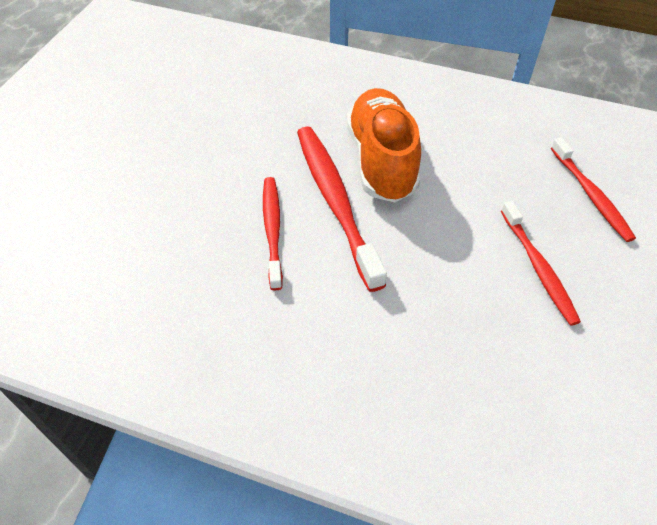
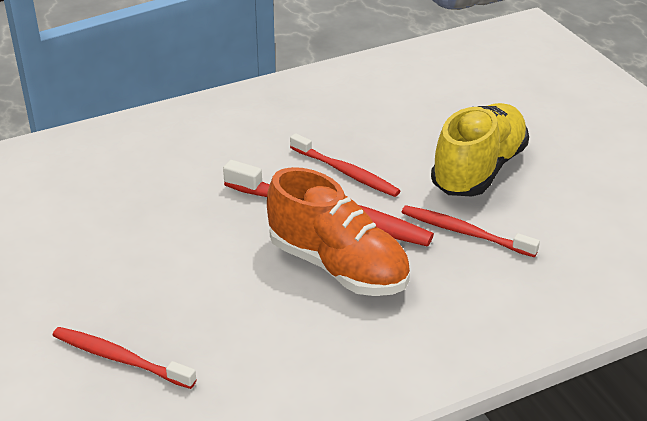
camera: 135 degrees right, 15 degrees down
(184, 161) = (478, 170): none -> yellow shoe
(538, 268) = (123, 266): red toothbrush -> red toothbrush (464, 232)

